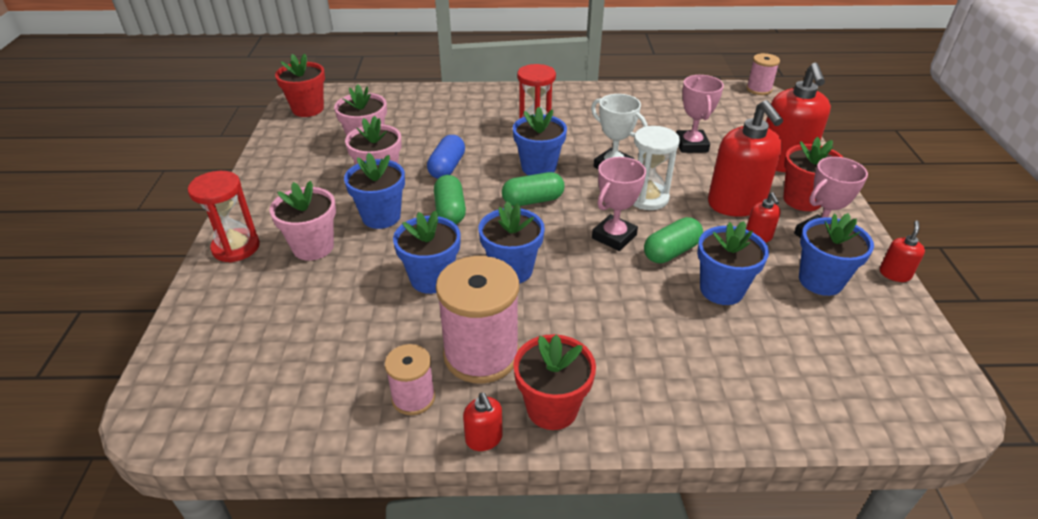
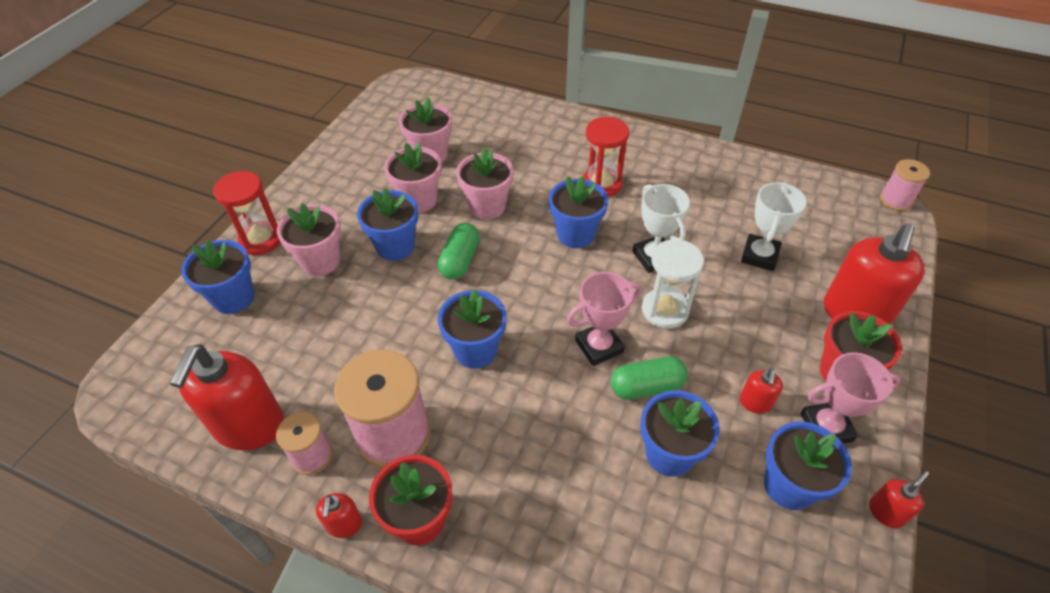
camera: 25 degrees right, 10 degrees up
(308, 109) = (401, 98): red flower pot -> none
(431, 279) = (399, 333): blue flower pot -> blue flower pot (233, 298)
(447, 167) = (487, 206): blue capsule -> pink flower pot
(533, 200) = (545, 274): green capsule -> none
(691, 145) = (759, 256): pink trophy -> white trophy
(736, 204) = (759, 351): red soap dispenser -> red soap dispenser (249, 426)

